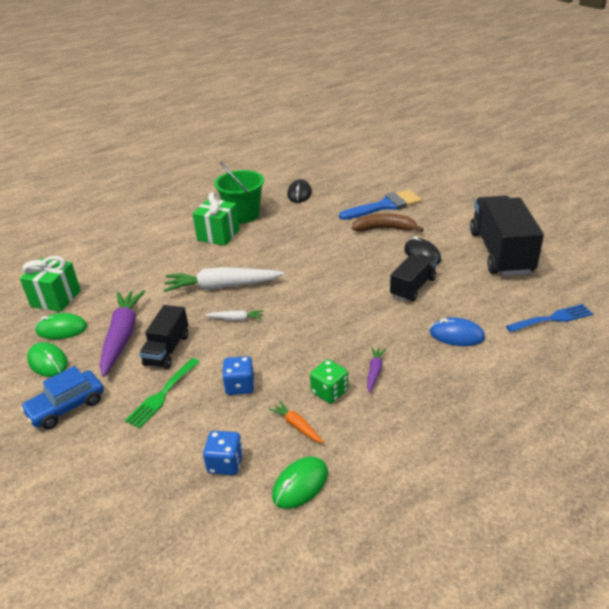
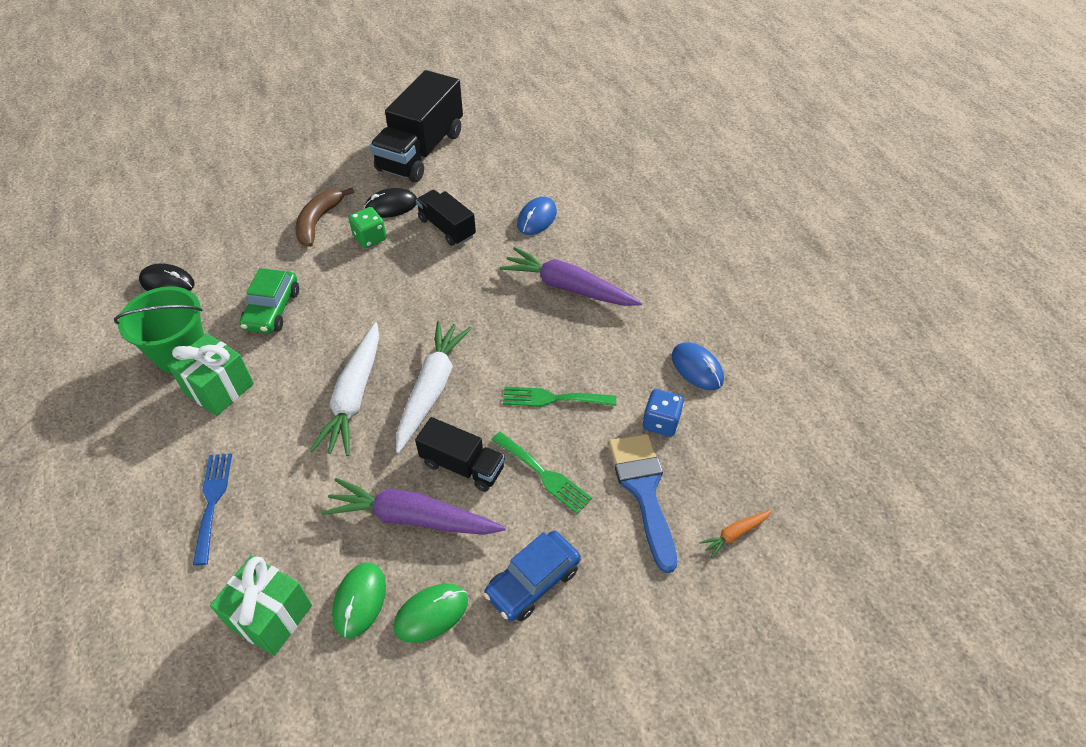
camera: 80 degrees left, 15 degrees up
(66, 407) = (533, 581): blue car -> blue car turned 75 degrees clockwise
(236, 319) = (431, 389): white carrot -> white carrot, size x2.18
(240, 386) = (553, 398): blue dice -> green fork
(290, 235) = (272, 310): none -> green car
(297, 426) = (625, 359): orange carrot -> orange carrot (735, 534)
(300, 484) = (697, 368): green mouse -> blue mouse
(329, 392) = (585, 326): green dice -> green dice (370, 238)
(374, 372) = (568, 287): purple carrot -> purple carrot, size x2.18
(385, 206) = (265, 209): blue brush -> blue brush (643, 490)
(500, 252) = (421, 151): black truck -> black truck turned 75 degrees counterclockwise
(553, 318) = (539, 154): blue fork -> blue fork (212, 501)

